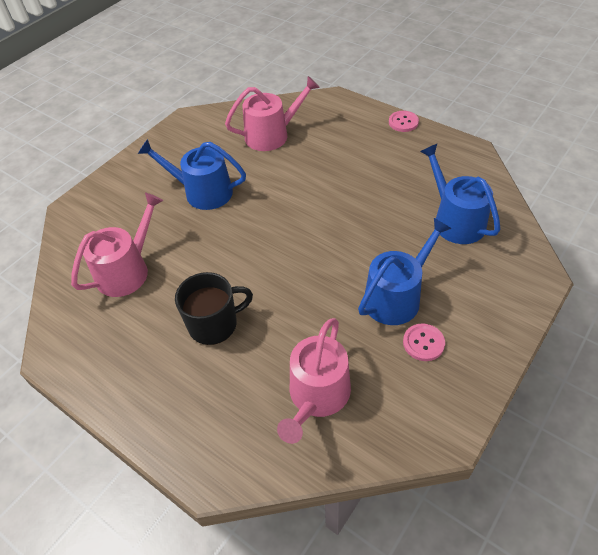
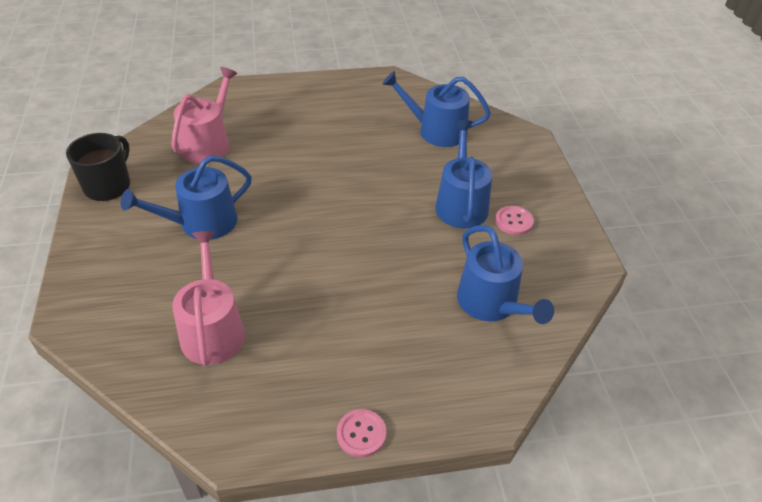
camera: 50 degrees left, 5 degrees down
(214, 324) = (352, 314): black mug -> black mug (108, 185)
(317, 396) = (491, 304): pink watering can -> blue watering can
(403, 122) = (313, 81): pink button -> pink button (361, 434)

